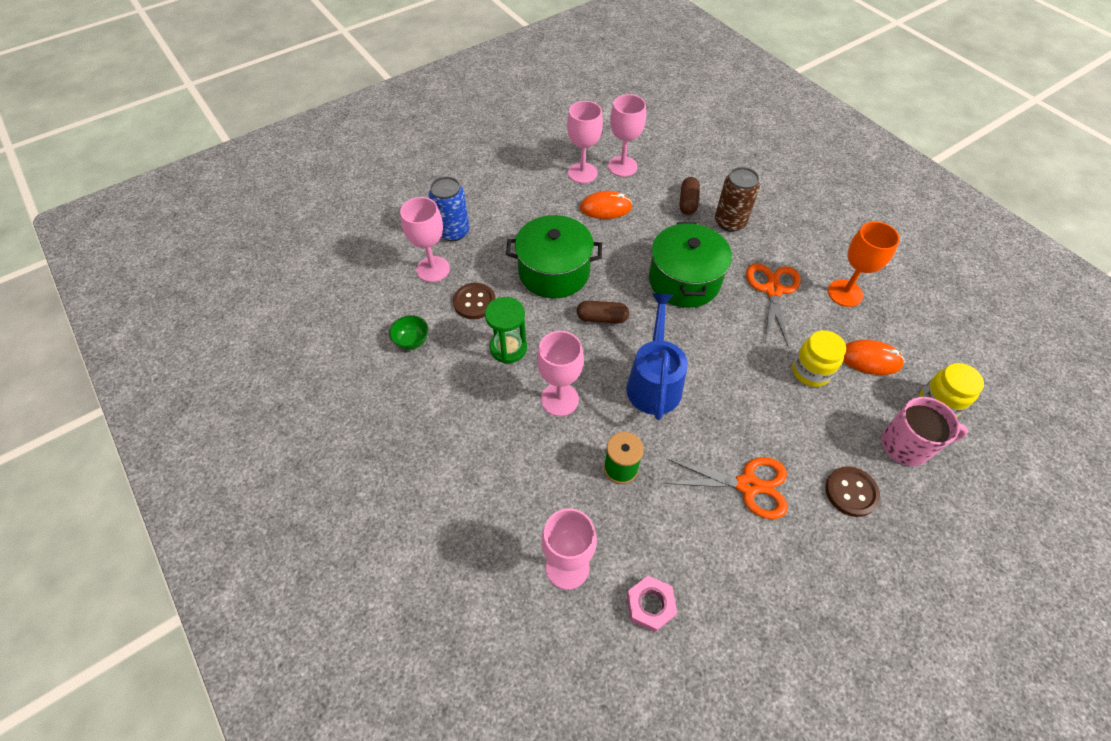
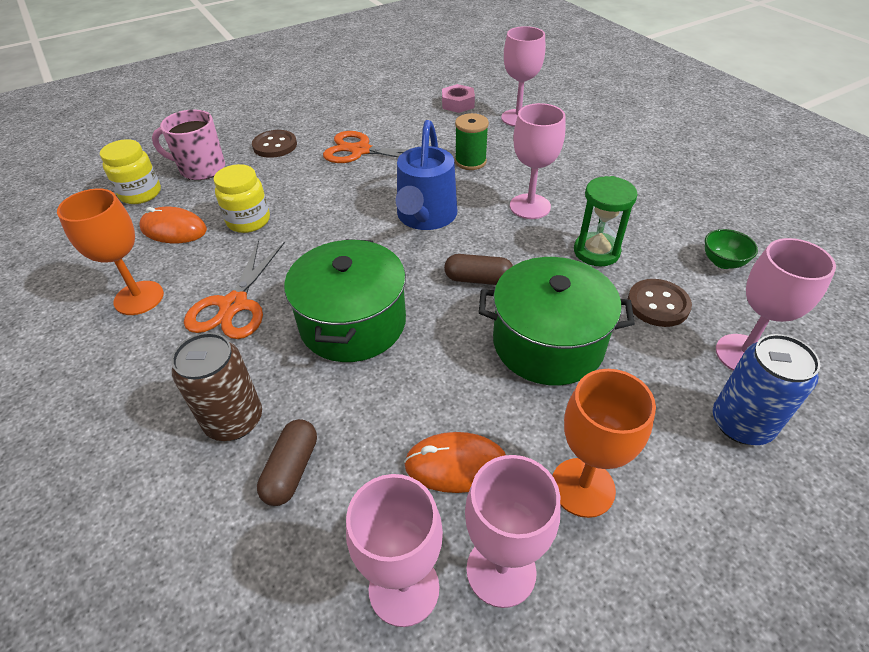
camera: 175 degrees left, 10 degrees down
(543, 201) = (582, 487): none -> orange goblet

